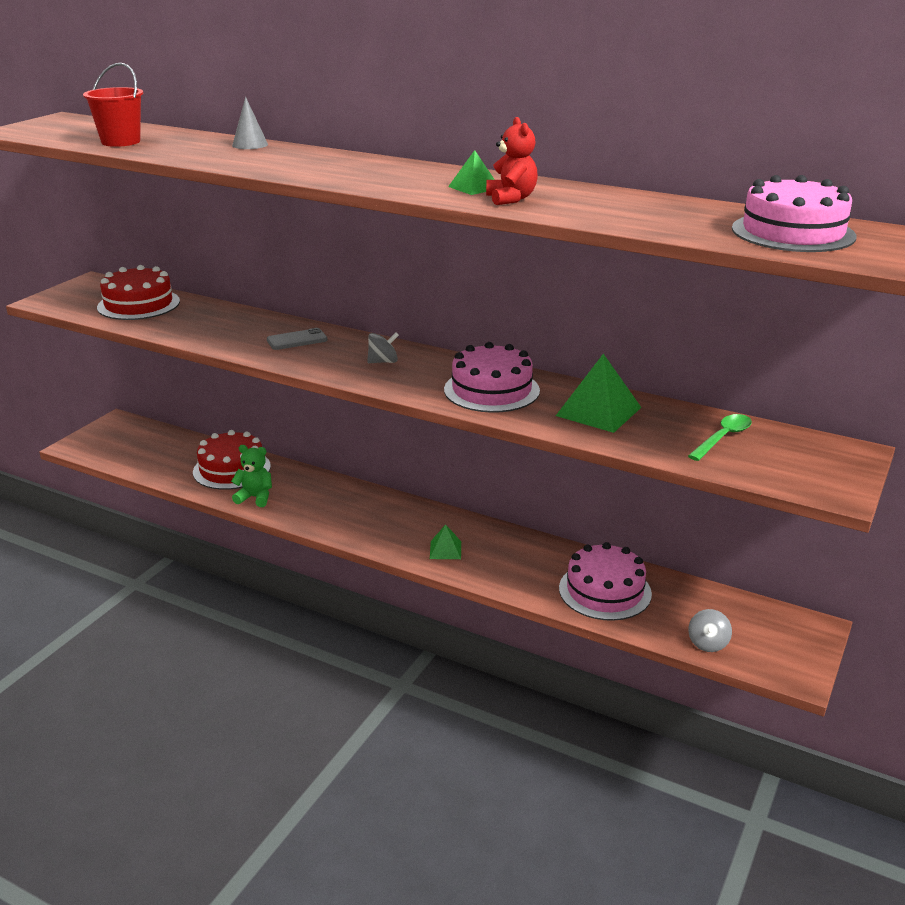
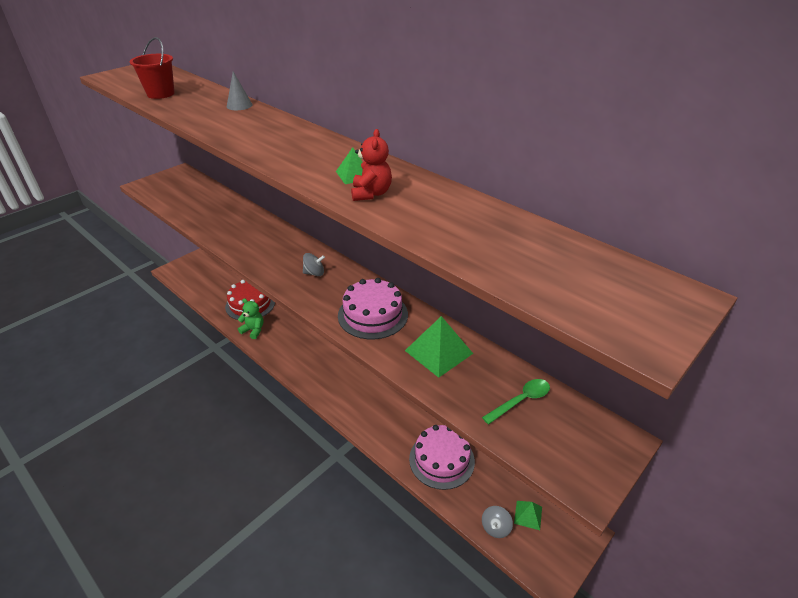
camera: 15 degrees right, 10 degrees up
(138, 304) = (194, 195): red cake -> none
(297, 340) = (270, 243): grey phone -> none
(445, 550) = (350, 399): green pyramid -> green pyramid (528, 515)
(793, 232) = (580, 277): pink cake -> none

